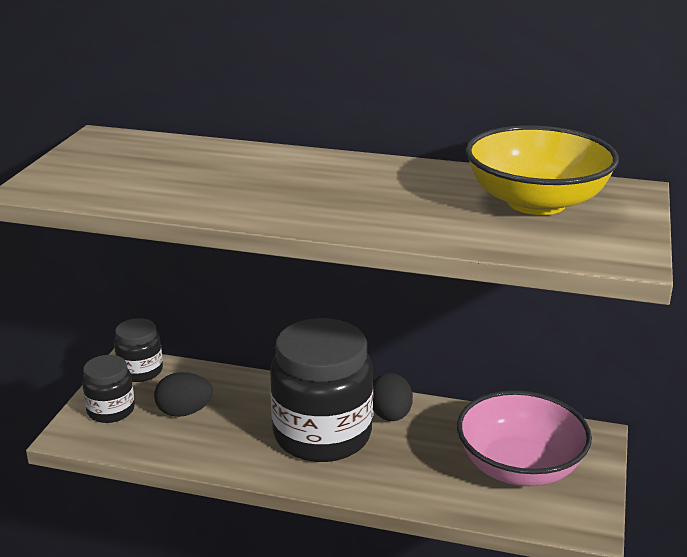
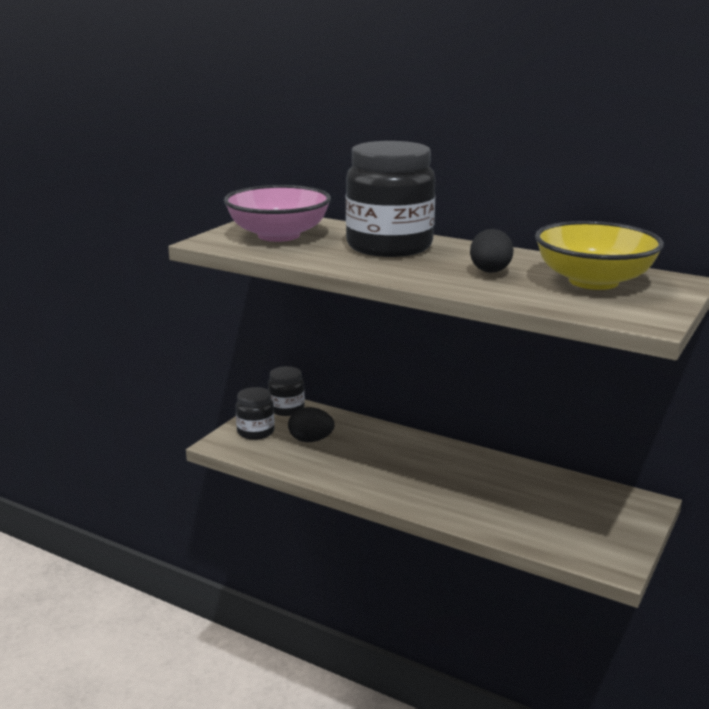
camera: 15 degrees right, 5 degrees down
(322, 435) = (414, 470): black jar -> black jar (389, 246)
(390, 416) = (474, 464): black egg -> black egg (490, 272)
(519, 467) = (572, 515): pink bowl -> pink bowl (278, 235)

